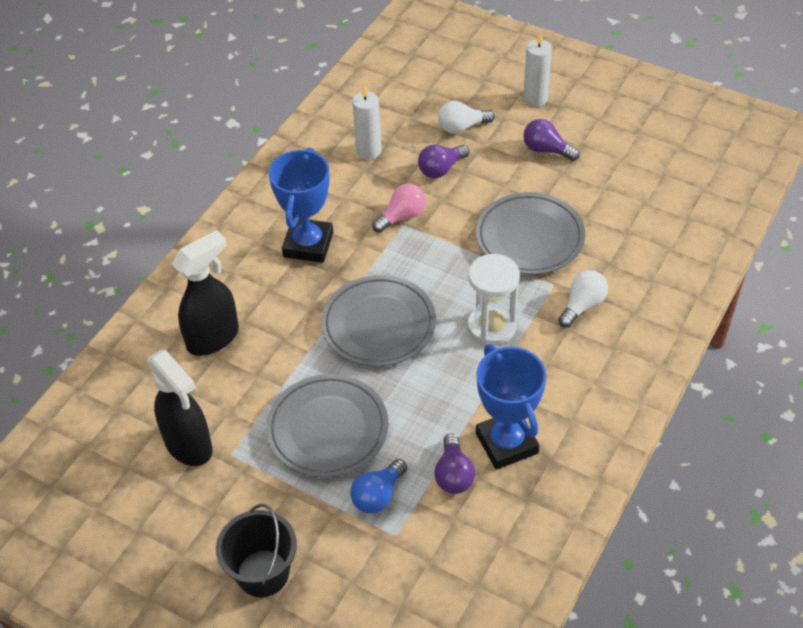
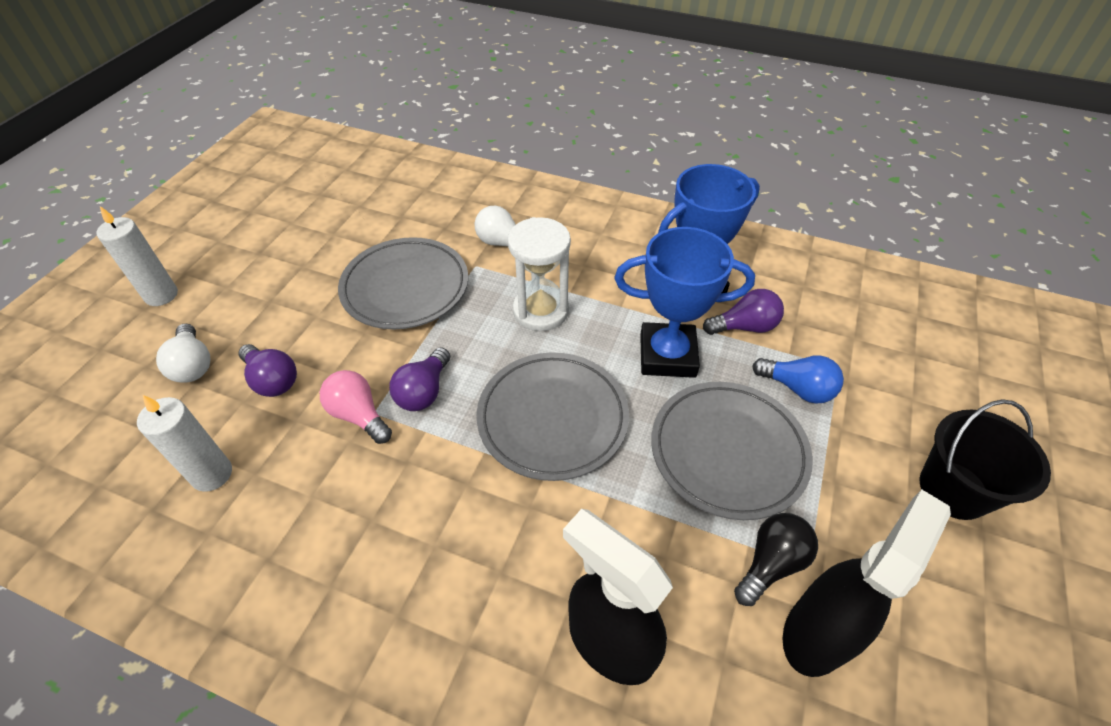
camera: 100 degrees left, 0 degrees up
(238, 433) = (771, 563): none -> black light bulb
(308, 244) = (407, 530): blue trophy -> blue trophy (667, 355)
(546, 150) = (261, 280): purple light bulb -> purple light bulb (424, 391)

